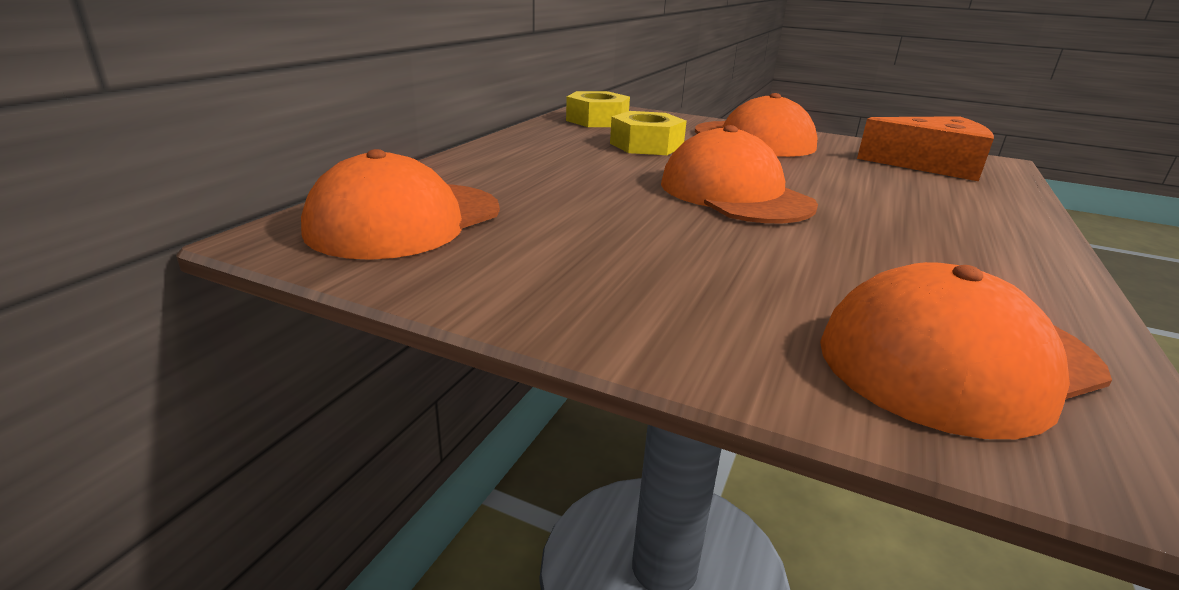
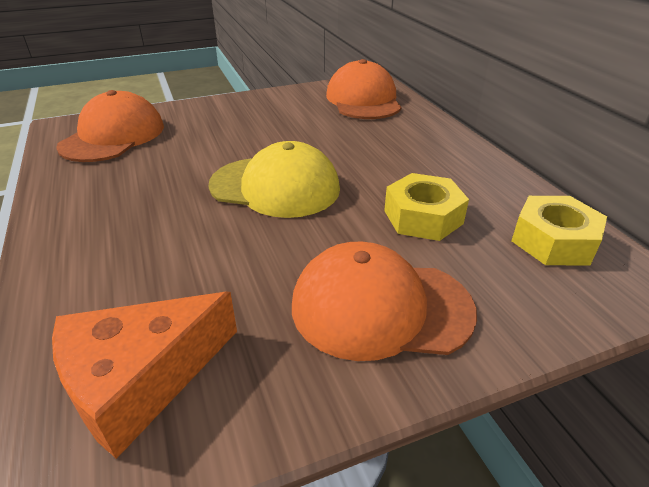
camera: 135 degrees right, 10 degrees up
(734, 194) = (275, 187): orange cap -> yellow cap

